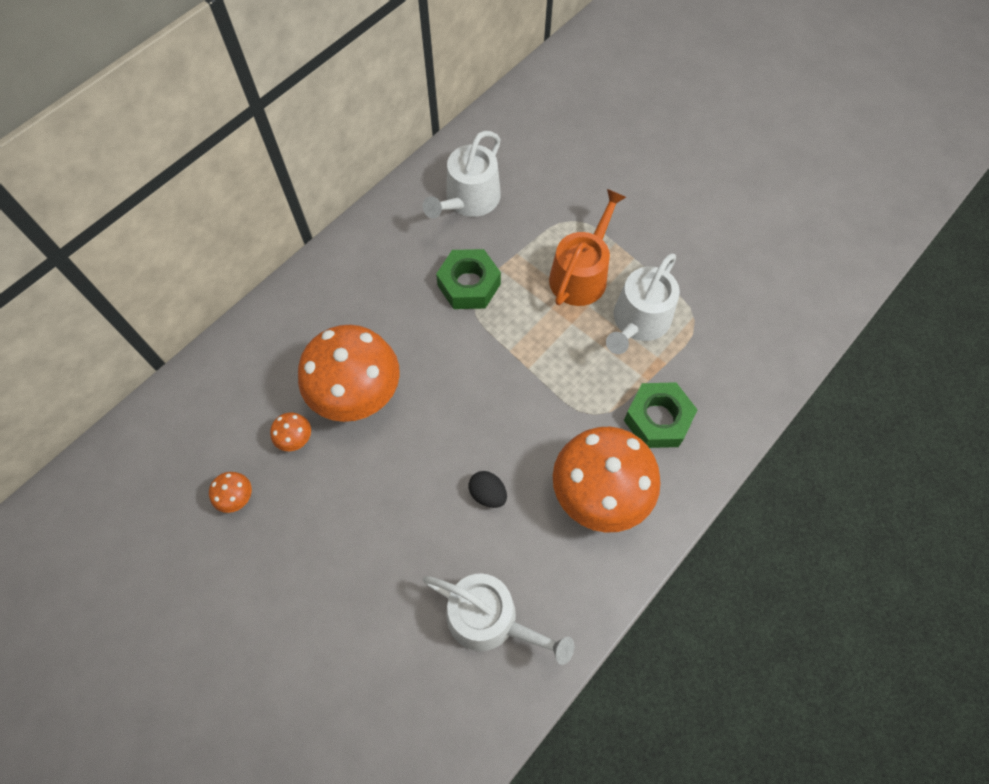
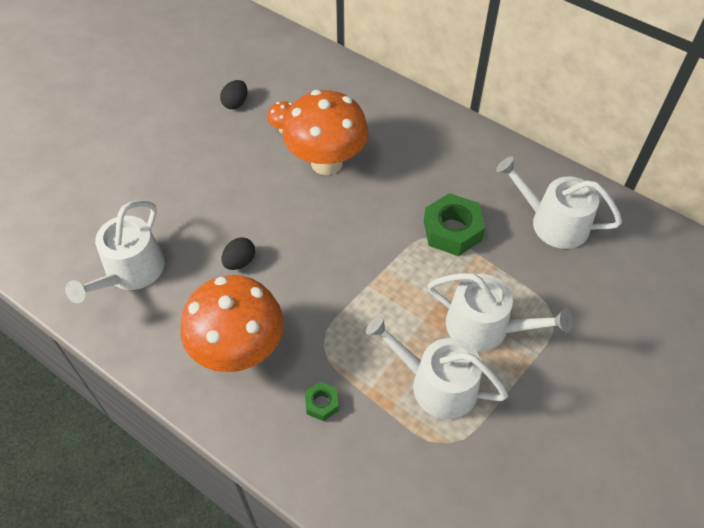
camera: 85 degrees right, 10 degrees down
(237, 498) = (235, 103): orange mushroom -> black egg
(581, 274) = (485, 327): orange watering can -> white watering can
(657, 419) = (321, 404): green nut -> green nut, size x0.51

